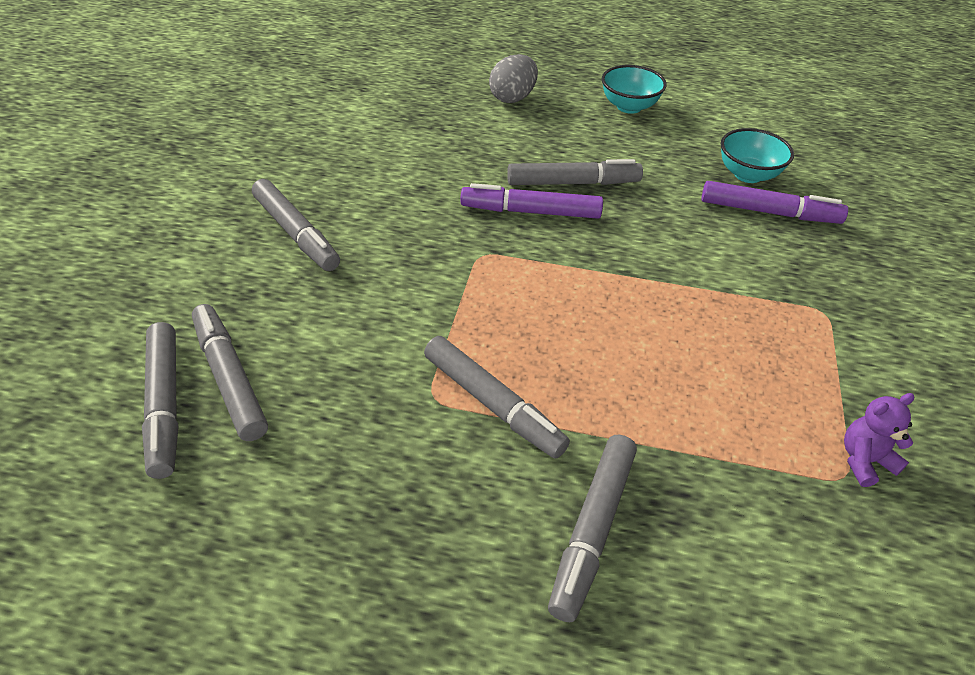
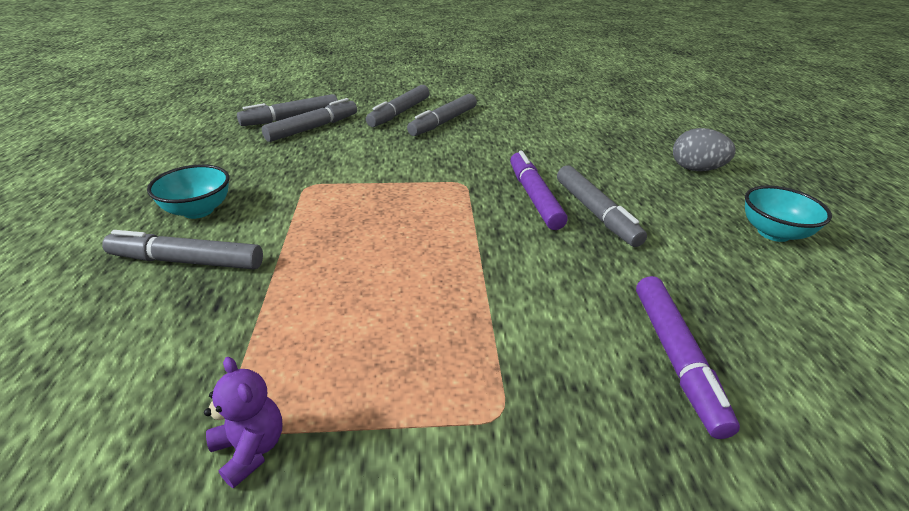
camera: 75 degrees right, 10 degrees down
(493, 404) = (305, 207): grey marker -> grey marker (399, 113)
(748, 174) = (742, 335): turquoise bowl -> turquoise bowl (198, 210)

